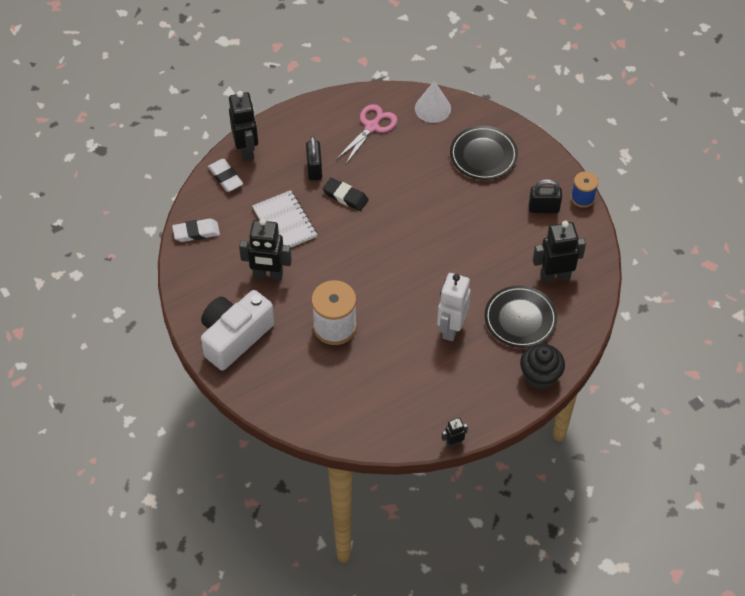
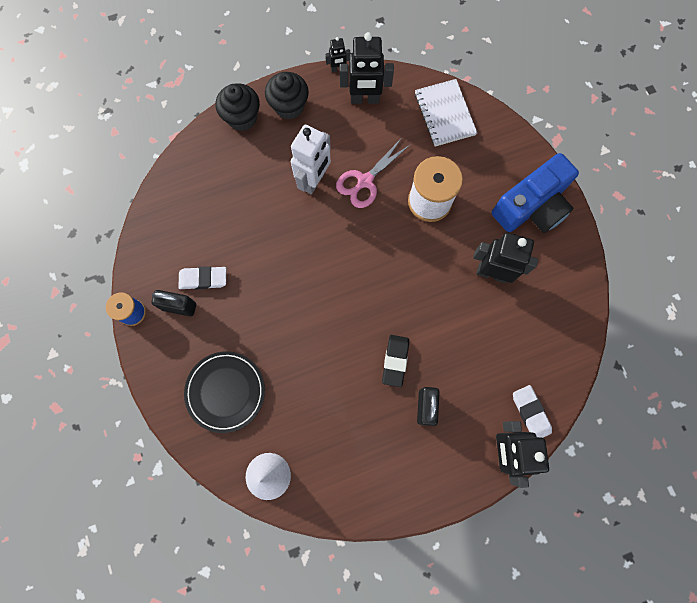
camera: 170 degrees left, 20 degrees up
(196, 232) = (567, 341): white eraser -> white eraser (203, 279)
(235, 337) = (531, 207): white camera -> blue camera
(284, 222) = (467, 337): white notebook -> white notebook (444, 114)
(345, 196) = (395, 361): black eraser -> black eraser turned 60 degrees clockwise
(372, 127) = (348, 459): pink scissors -> pink scissors (365, 181)
(495, 395) = (289, 106): none -> black cupcake
(520, 319) = (243, 179): black plate -> none
(555, 276) = (194, 221): black robot -> black robot (364, 99)

